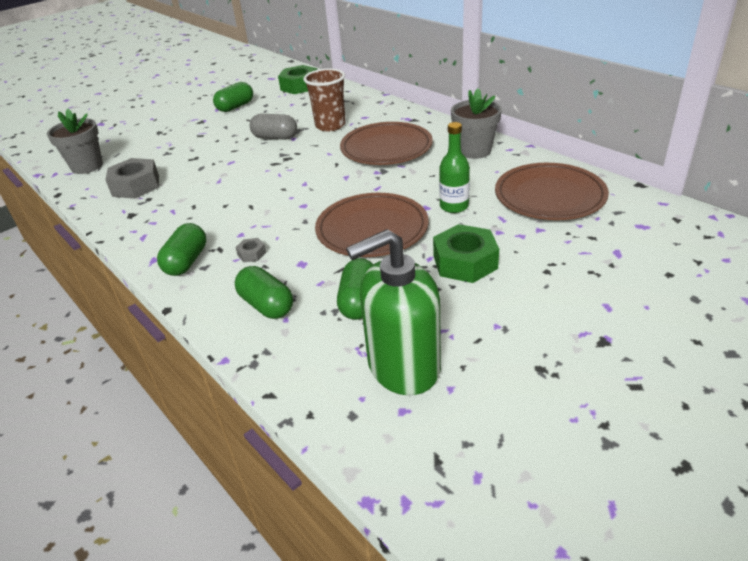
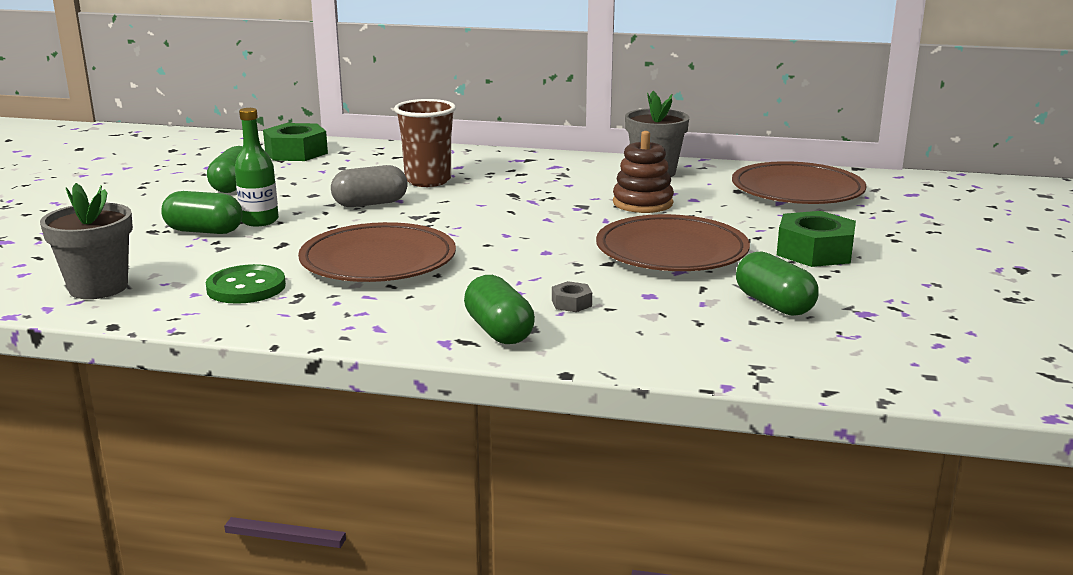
camera: 40 degrees left, 15 degrees down
(136, 186) = (246, 287): grey nut -> green button
(267, 305) = (682, 335): green capsule -> green capsule (204, 231)
(386, 148) = (547, 187): brown plate -> brown plate (378, 261)
(403, 367) = (906, 332): green soap dispenser -> none
(422, 179) = (642, 203): none -> brown stacking toy
(454, 206) = (721, 216): green bottle -> green bottle (259, 221)

